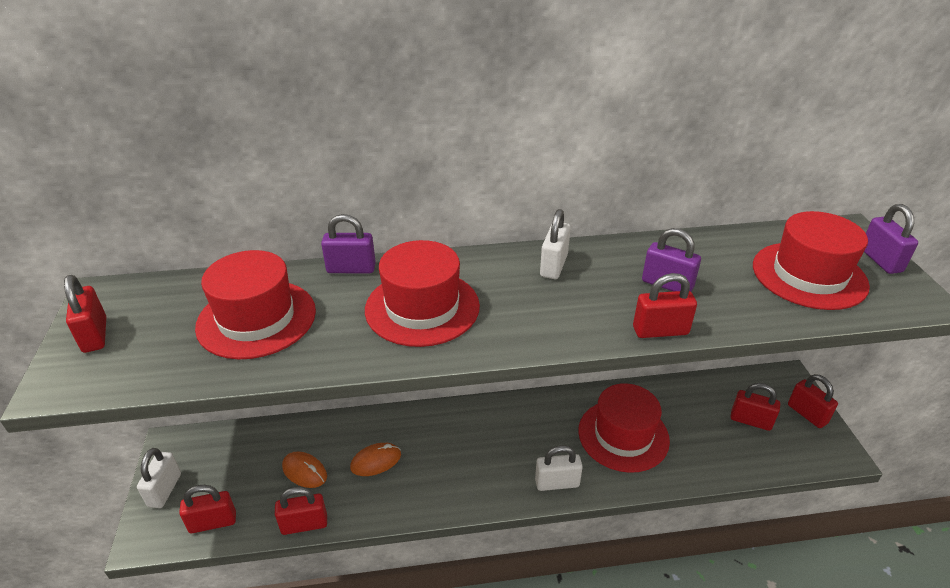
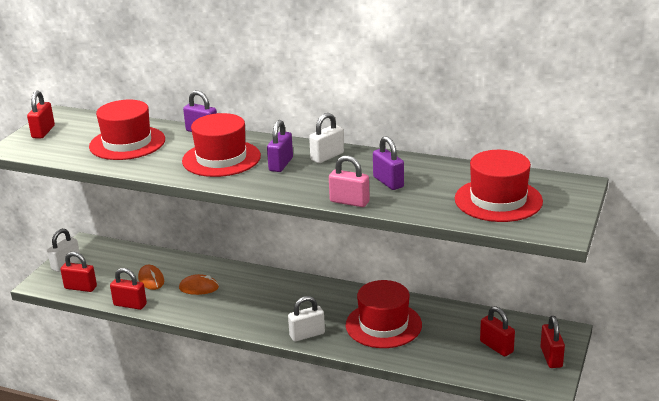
camera: 30 degrees right, 10 degrees down
(557, 483) = (307, 335): white padlock -> white padlock turned 45 degrees counterclockwise
(660, 331) = (349, 202): red padlock -> pink padlock
(880, 260) = (569, 205): purple padlock -> purple padlock (281, 164)

